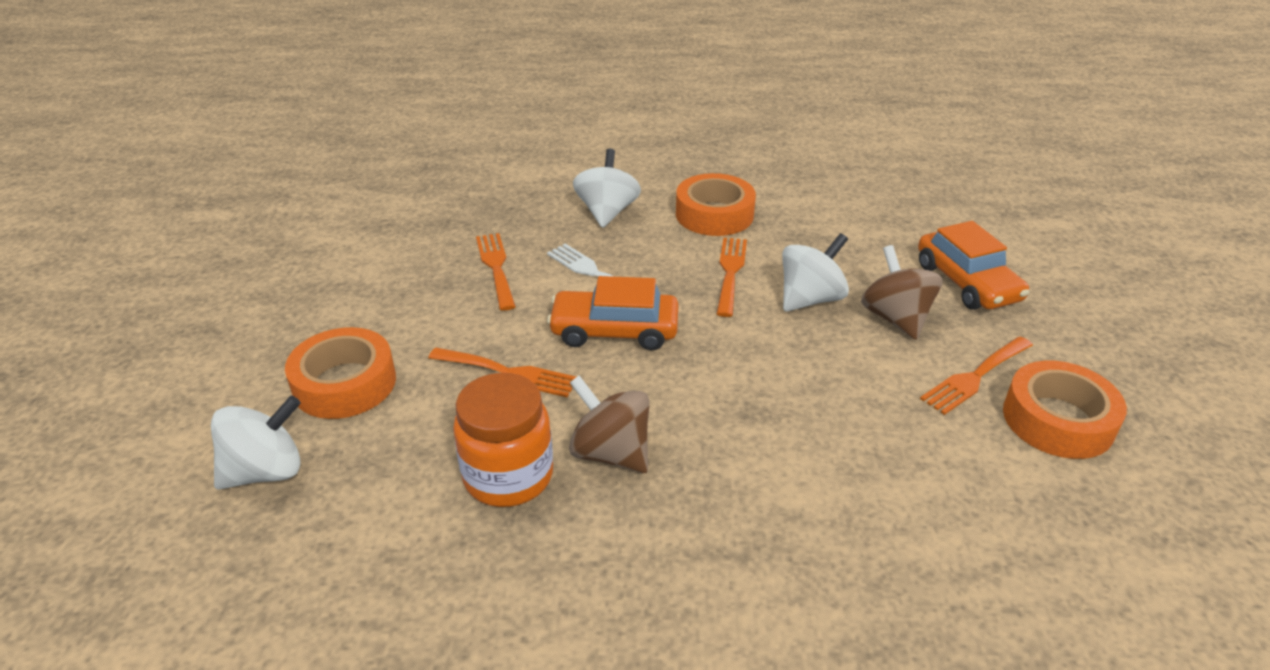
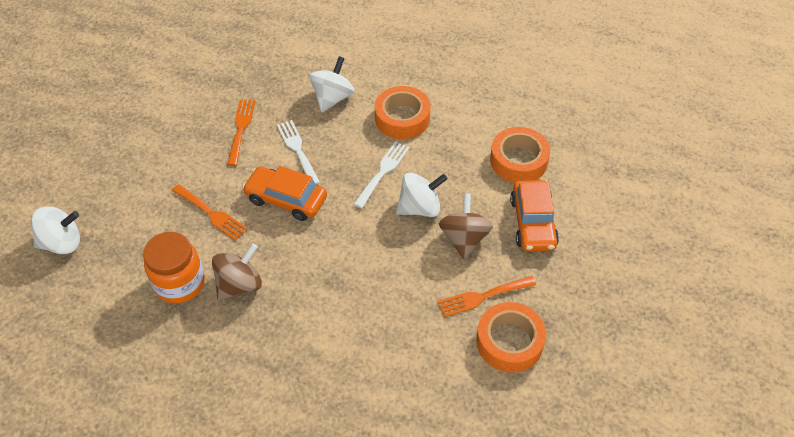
camera: 20 degrees right, 15 degrees up
(345, 383) = (121, 195): orange tape -> orange tape (518, 160)
(610, 453) = (240, 285): brown spinning top -> brown spinning top turned 75 degrees clockwise
(730, 272) = (383, 172): orange fork -> white fork

